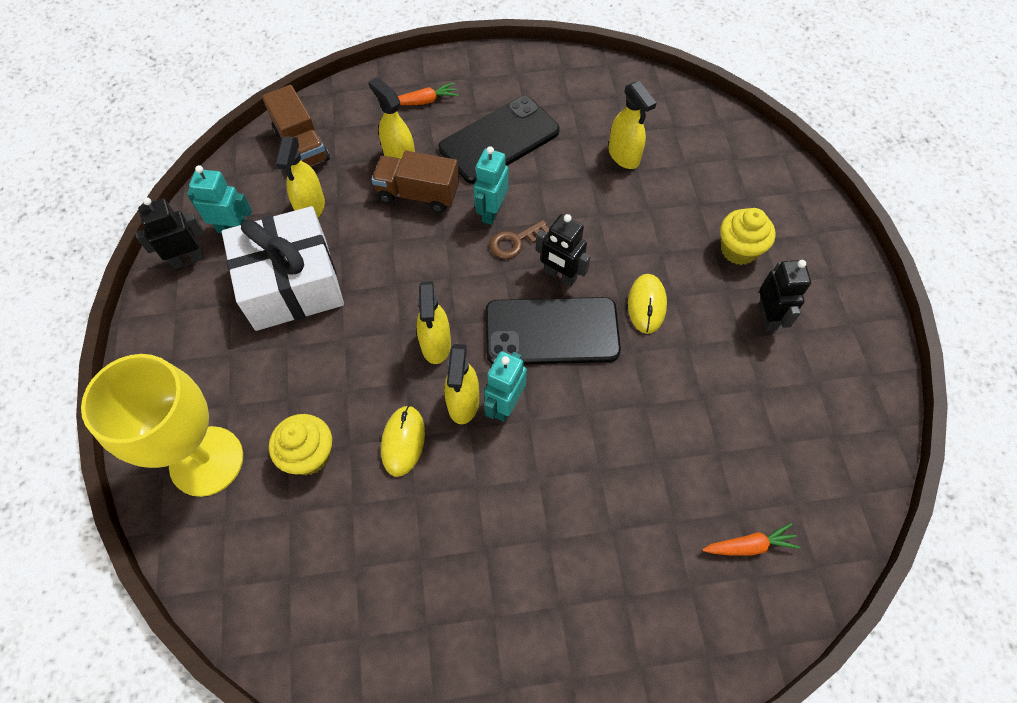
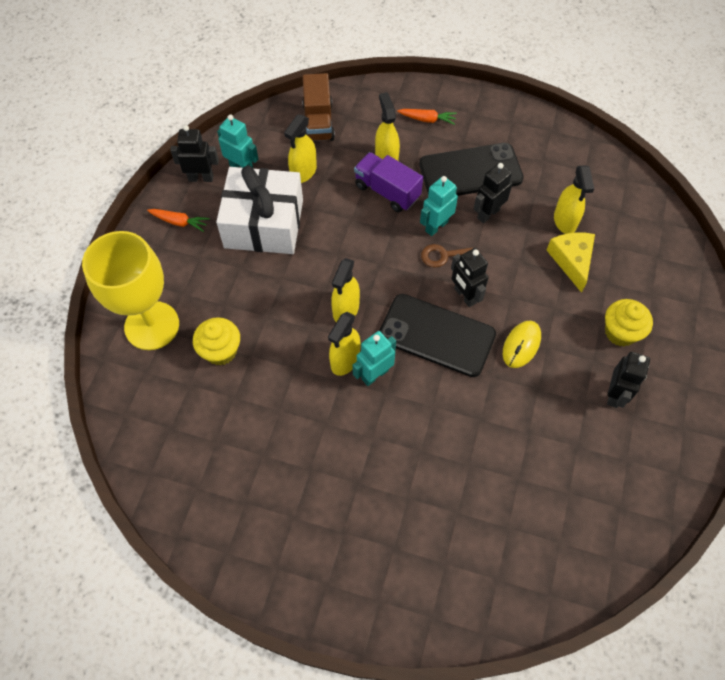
camera: 25 degrees right, 0 degrees up
(403, 441) = (289, 369): yellow mouse -> none
(418, 194) = (387, 191): brown truck -> purple truck
(540, 178) = (488, 214): none -> black robot
(652, 194) = (572, 260): none -> yellow cheese
(749, 545) = (505, 556): orange carrot -> orange carrot (179, 222)

